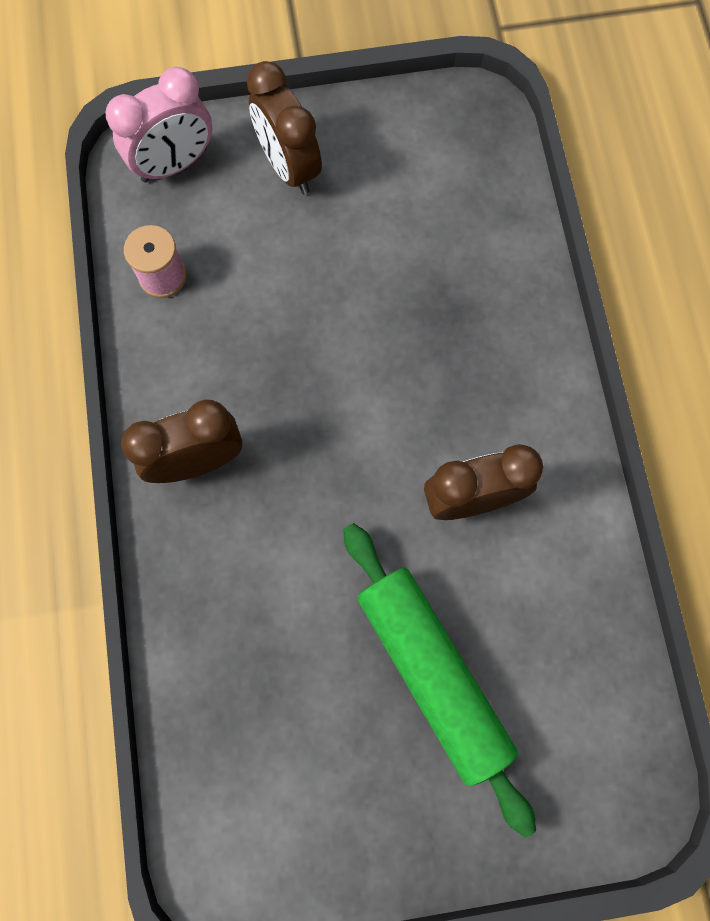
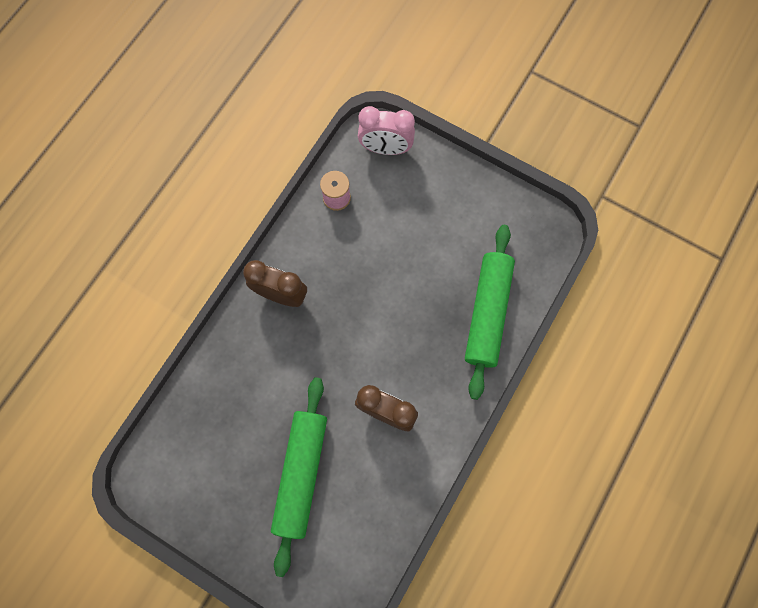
camera: 40 degrees right, 0 degrees up
(289, 167) = (437, 189): brown clock -> none
(488, 271) = (487, 313): none -> green rolling pin

